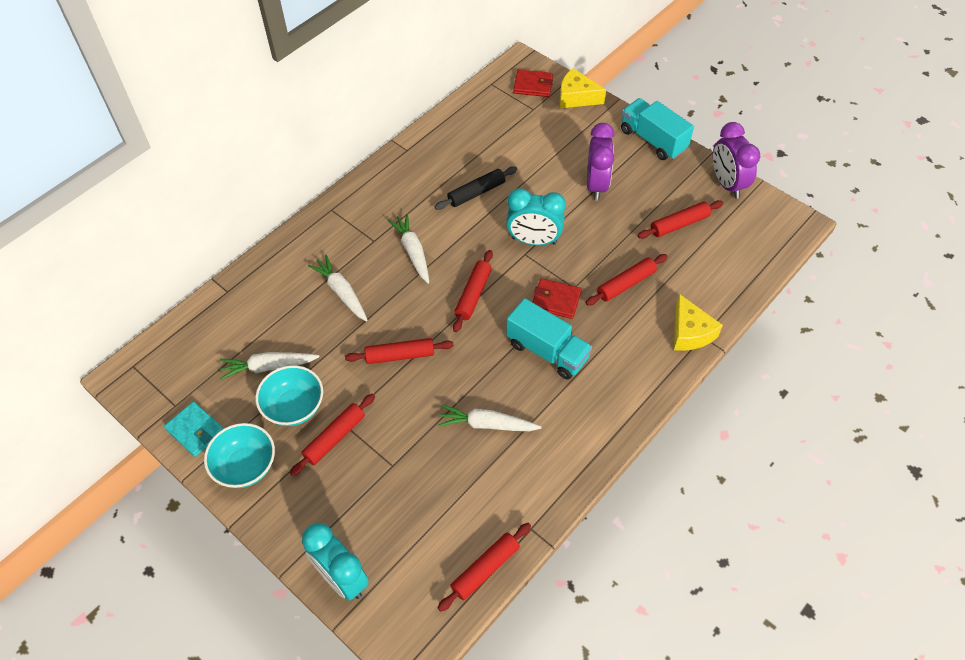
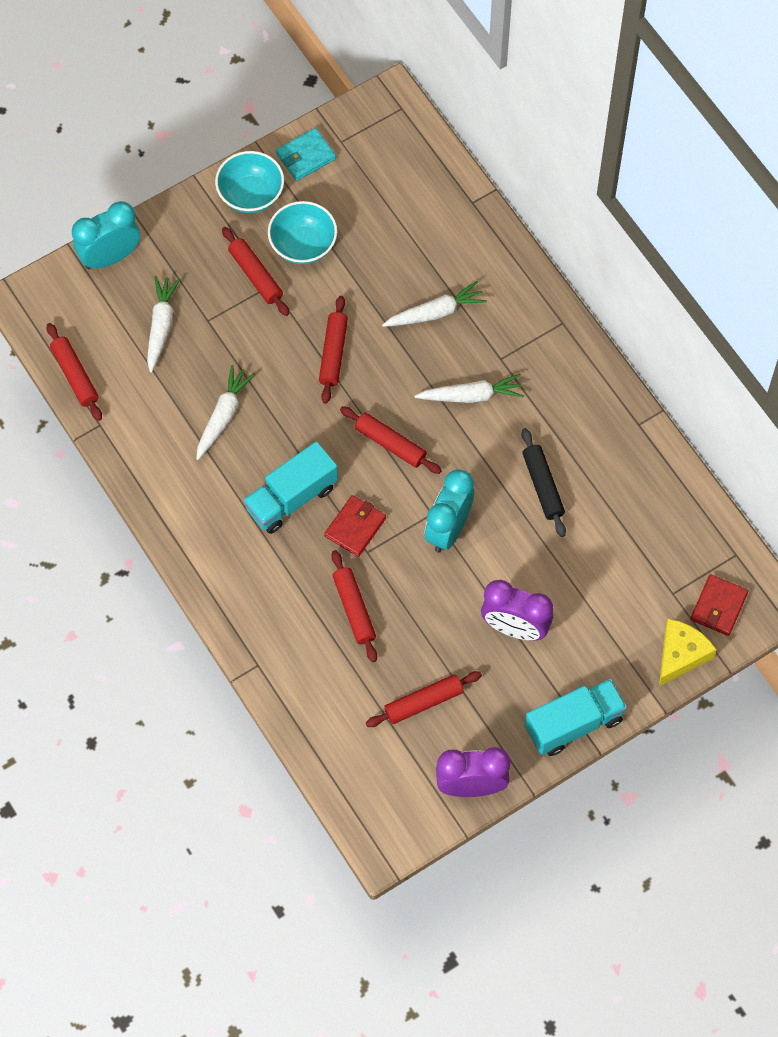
camera: 105 degrees right, 10 degrees up
(268, 367) = (359, 229): white carrot -> white carrot (161, 326)
(679, 224) = (423, 702): red rolling pin -> red rolling pin turned 75 degrees clockwise
(690, 332) = (267, 653): yellow cheese -> none

